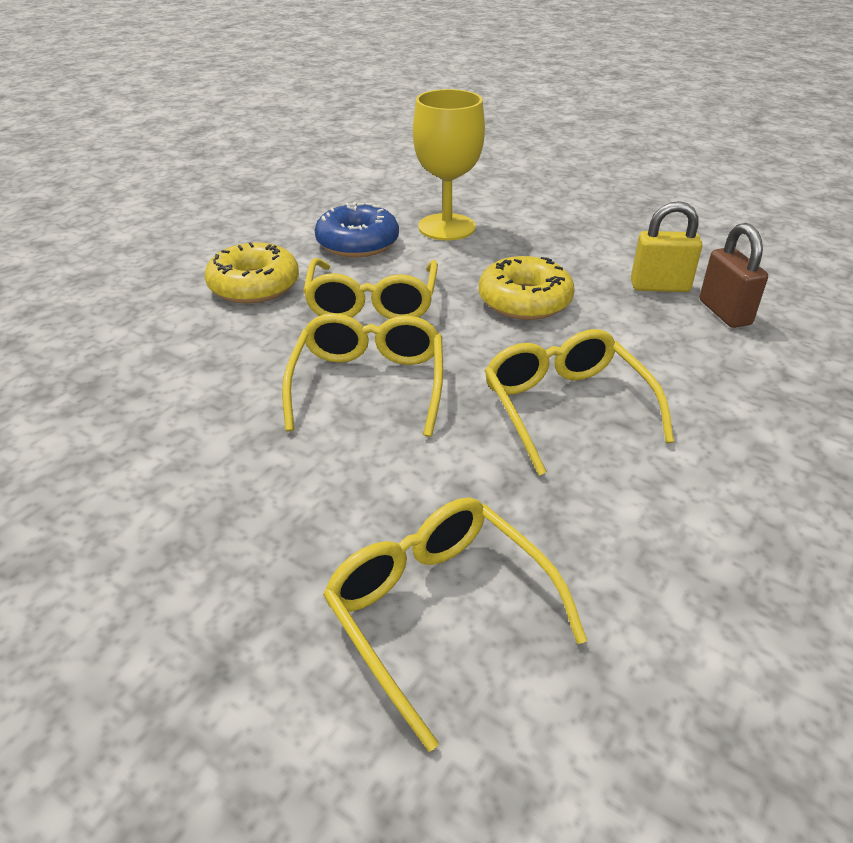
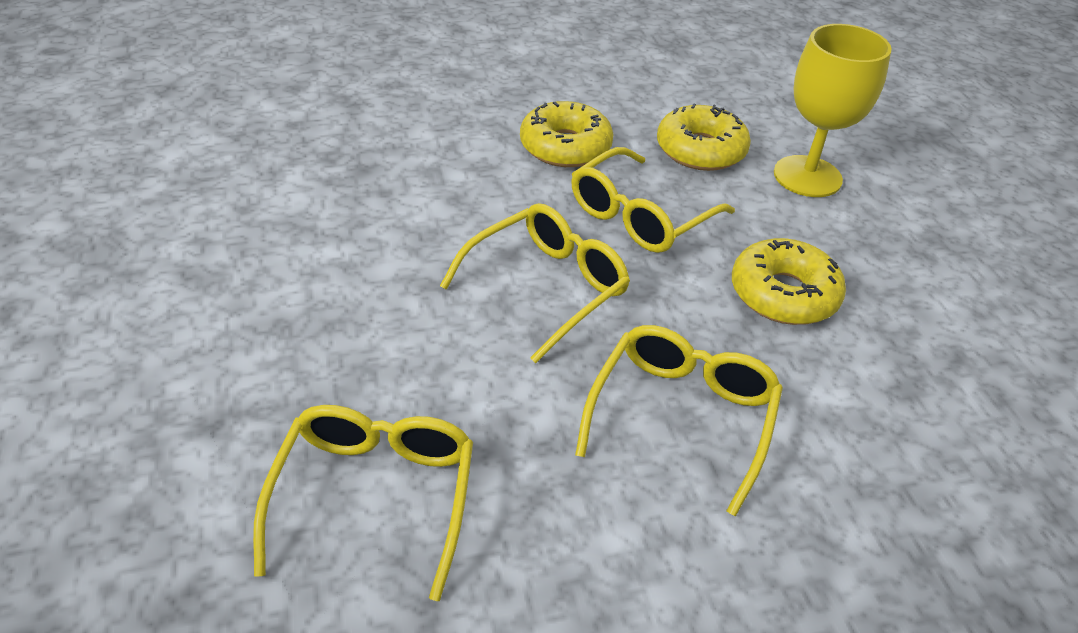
camera: 40 degrees right, 5 degrees up
(357, 243) = (700, 150): blue donut -> yellow donut
(659, 286) = (956, 364): yellow padlock -> none
(724, 313) = (993, 437): brown padlock -> none

